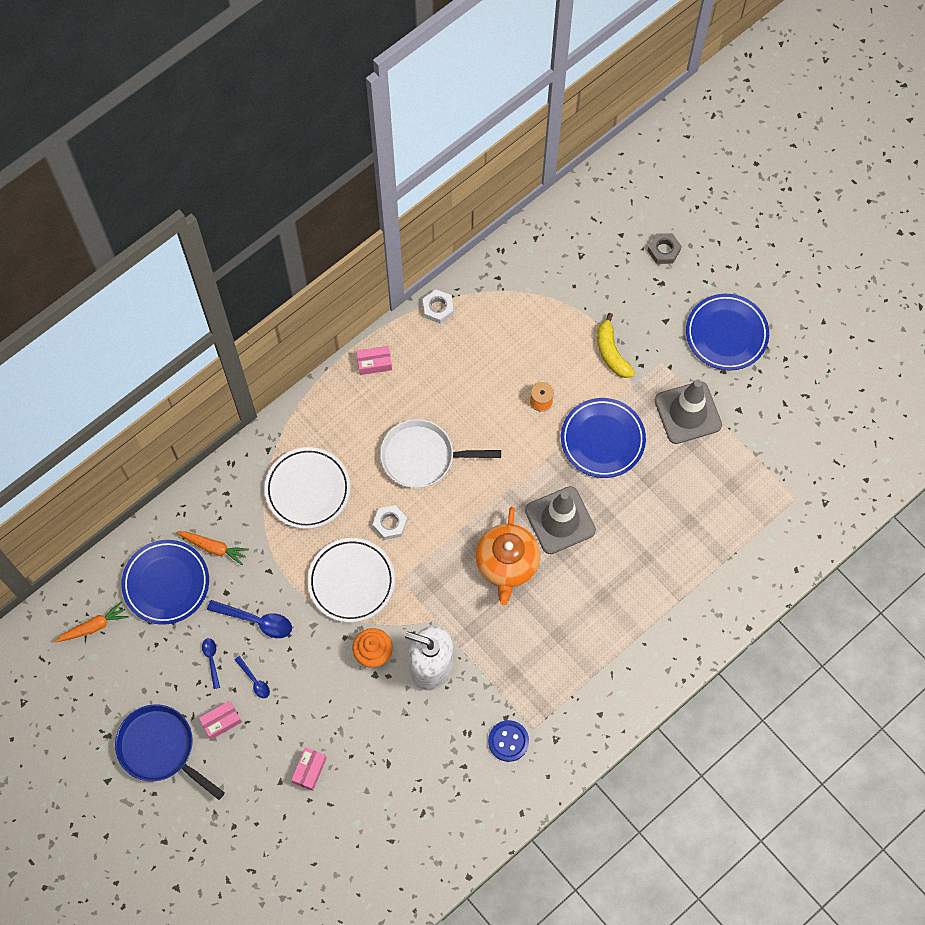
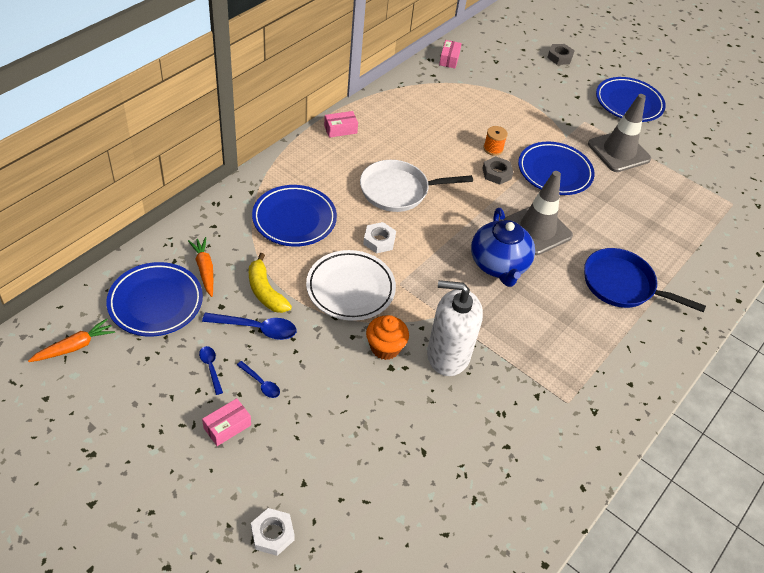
camera: 15 degrees left, 20 degrees down
(160, 748) = (156, 461): blue pan -> blue pan (622, 285)
(214, 547) = (204, 269): orange carrot -> orange carrot turned 120 degrees counterclockwise
(308, 489) = (294, 219): white plate -> blue plate
(309, 770) = (336, 467): pink box -> pink box (449, 59)
(438, 308) = (388, 94): white nut -> white nut (272, 534)
(507, 563) = (499, 265): orange teapot -> blue teapot
(508, 741) = (546, 417): blue button -> none
(536, 438) = (496, 173): none -> grey nut
(611, 352) = (541, 116): yellow banana -> yellow banana (265, 291)

